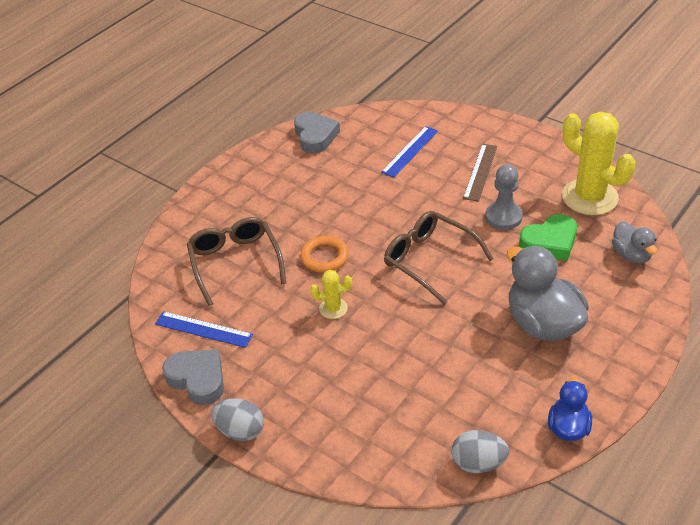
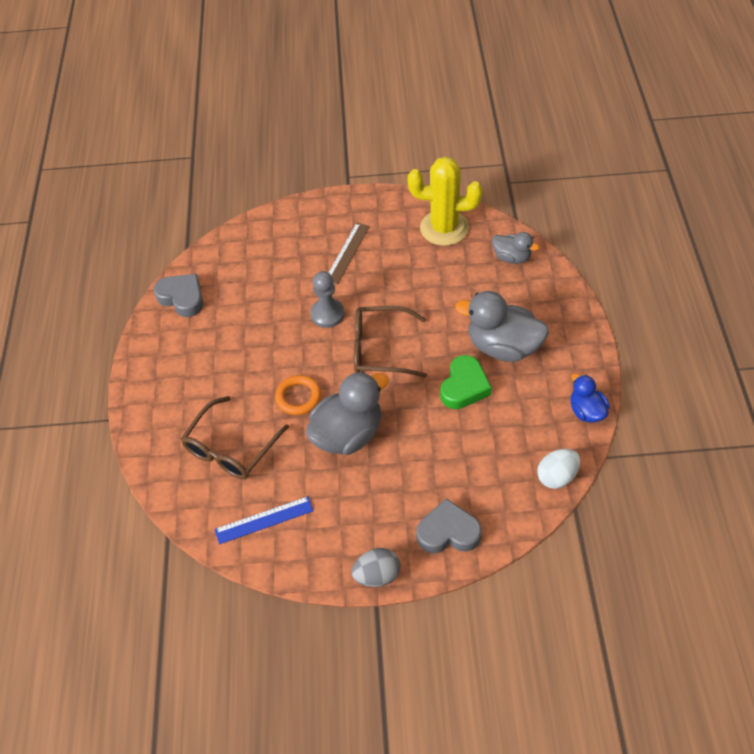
camera: 40 degrees left, 10 degrees up
(198, 379) = (303, 561): grey heart -> grey heart (448, 532)
(235, 262) = (230, 449): brown glasses -> brown glasses turned 90 degrees counterclockwise
(333, 308) = (348, 434): yellow cactus -> grey duck
(410, 151) = (275, 266): blue ruler -> none
(478, 463) = (557, 476): grey egg -> white egg
(480, 172) = (347, 253): brown ruler -> brown ruler turned 45 degrees clockwise
(503, 217) = (399, 280): grey pawn -> grey pawn (327, 314)
(550, 243) = (450, 281): green heart -> green heart (464, 386)

